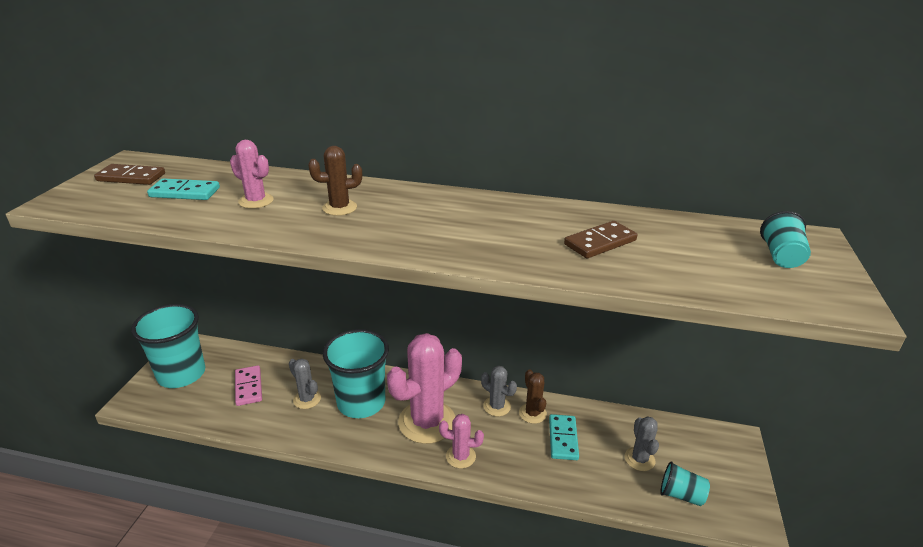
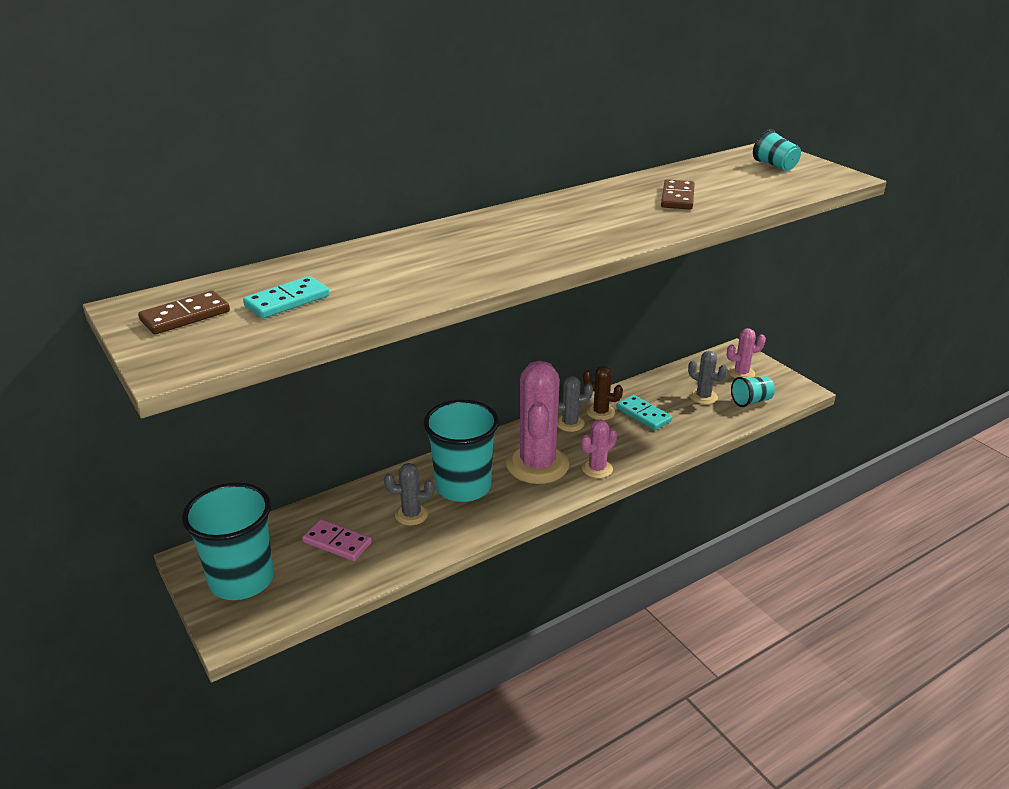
camera: 45 degrees left, 0 degrees up
(256, 201) = (376, 277): pink cactus -> pink cactus (741, 373)
(339, 208) = (460, 252): brown cactus -> none

